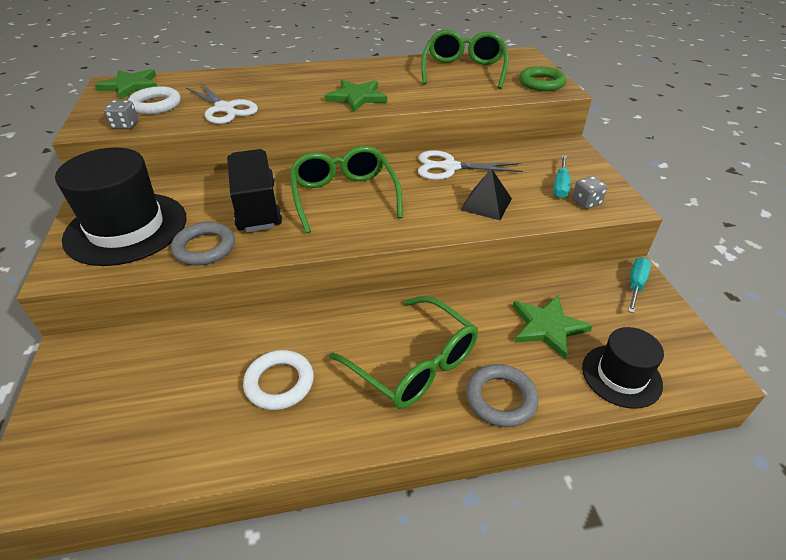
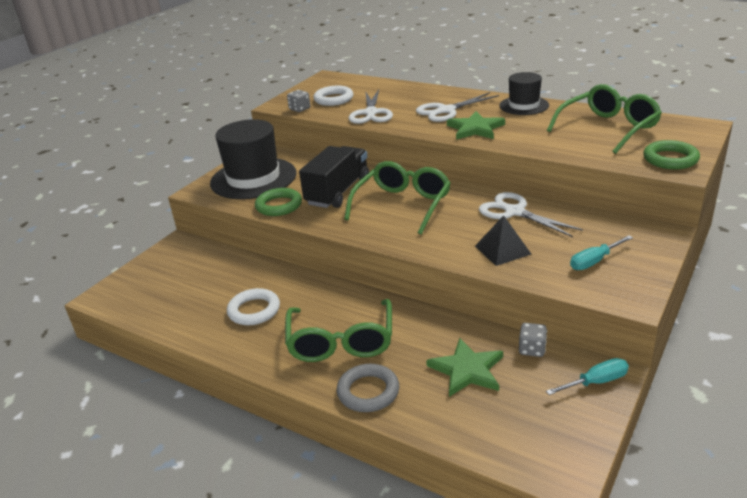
camera: 45 degrees right, 10 degrees down
(130, 86) = (335, 82): green star -> none
(205, 248) = (279, 206): grey ring -> green ring
(303, 88) = (446, 111): none -> white scissors
(586, 202) = (597, 283): grey dice -> grey dice (532, 349)
(621, 376) = (477, 431): black hat -> black hat (524, 105)

